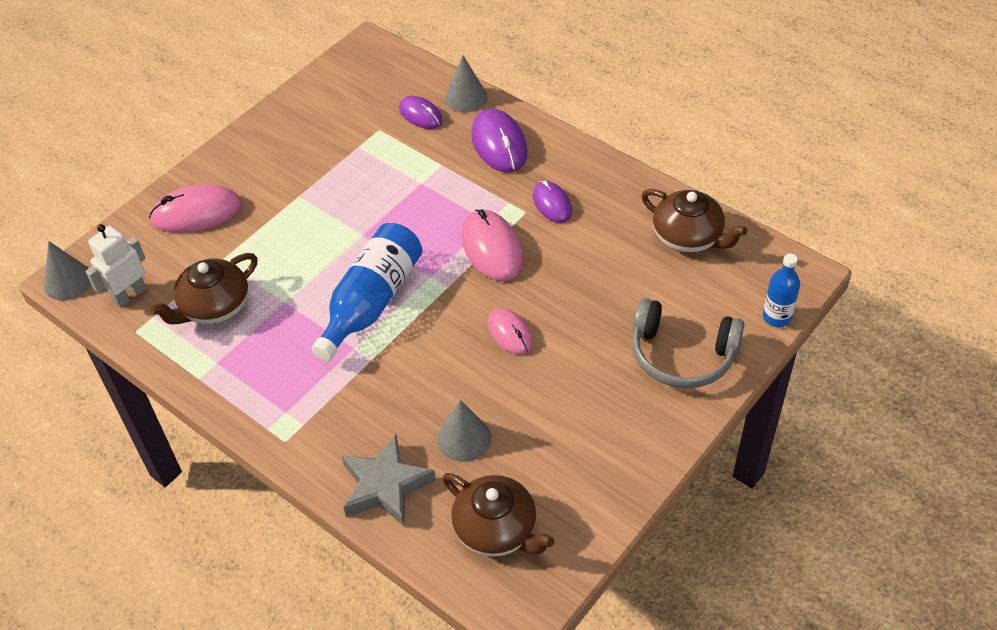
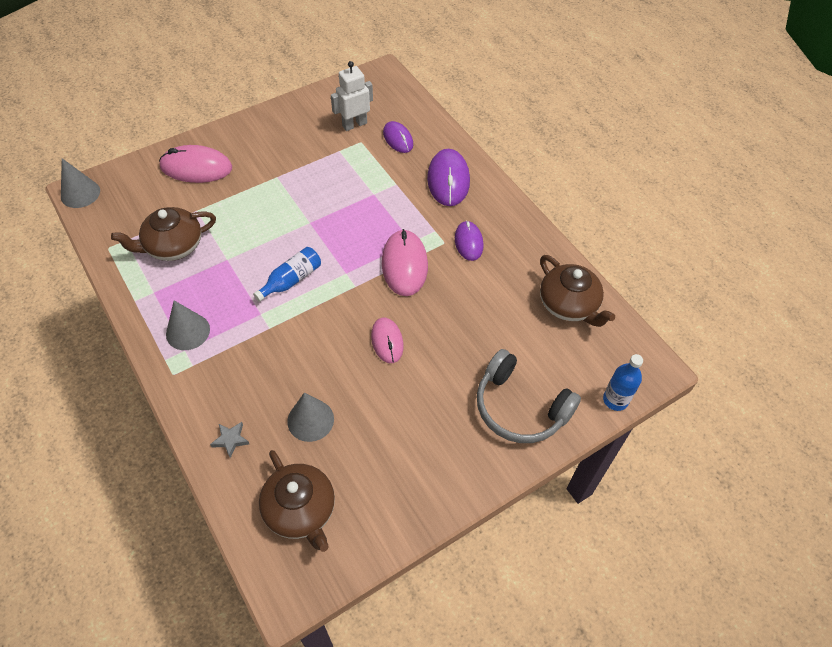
camera: 15 degrees right, 5 degrees up
(130, 295) = (118, 217): white robot -> white robot (354, 124)
(371, 302) = (291, 280): blue bottle -> blue bottle, size x0.56
(385, 486) = (231, 440): grey star -> grey star, size x0.46
(466, 97) = (439, 135): grey cone -> grey cone (188, 331)

